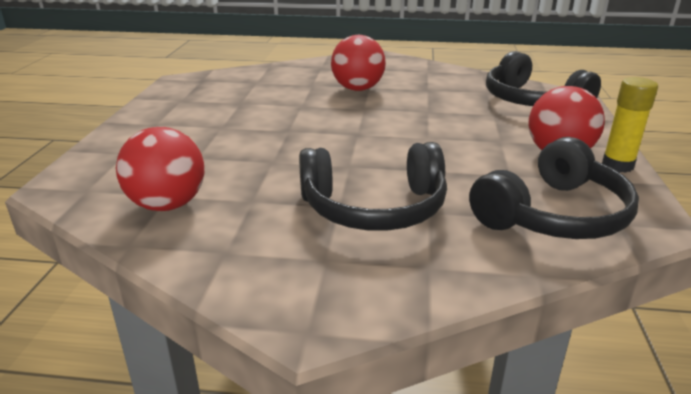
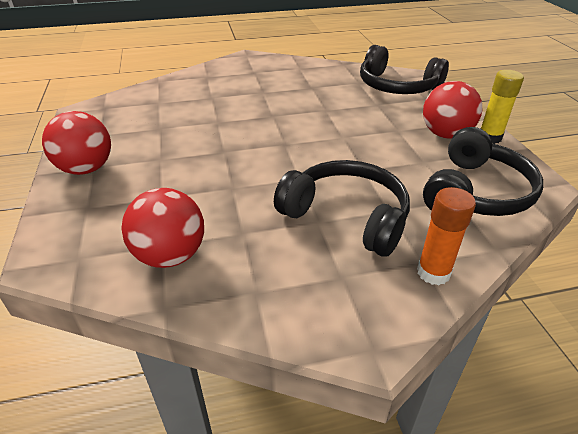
camera: 20 degrees left, 10 degrees up
(357, 89) = (254, 96): red ball -> red ball (86, 169)
(374, 208) = (347, 216): black headphones -> black headphones turned 120 degrees counterclockwise
(435, 279) = (433, 272): none -> orange glue stick

